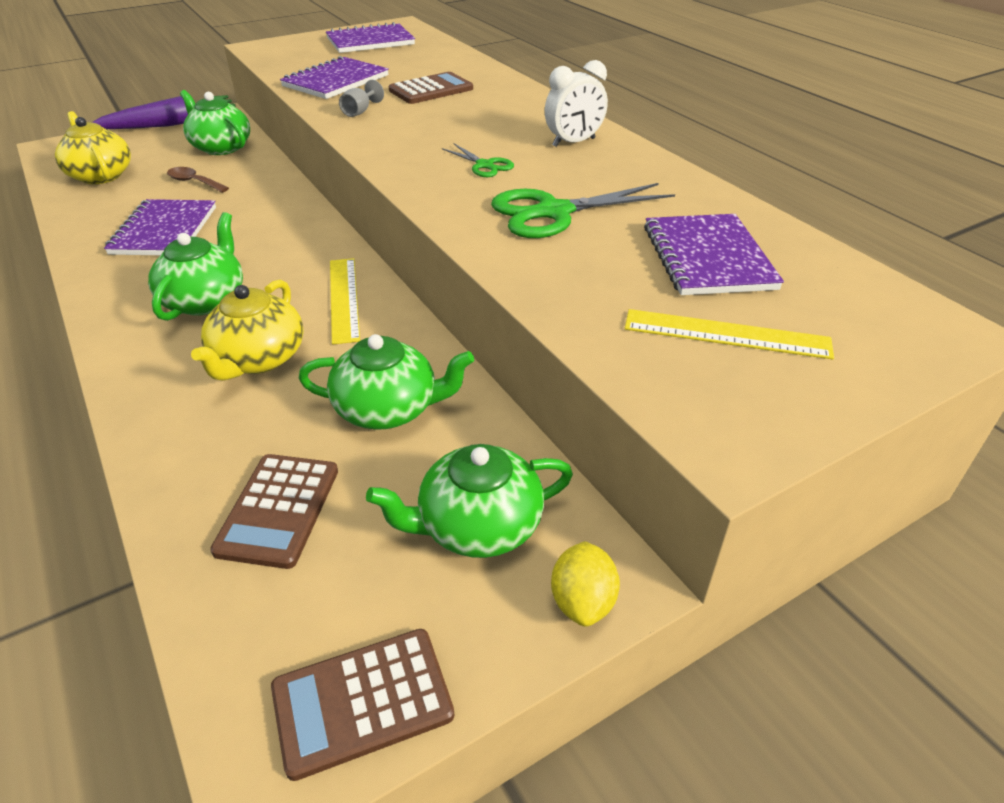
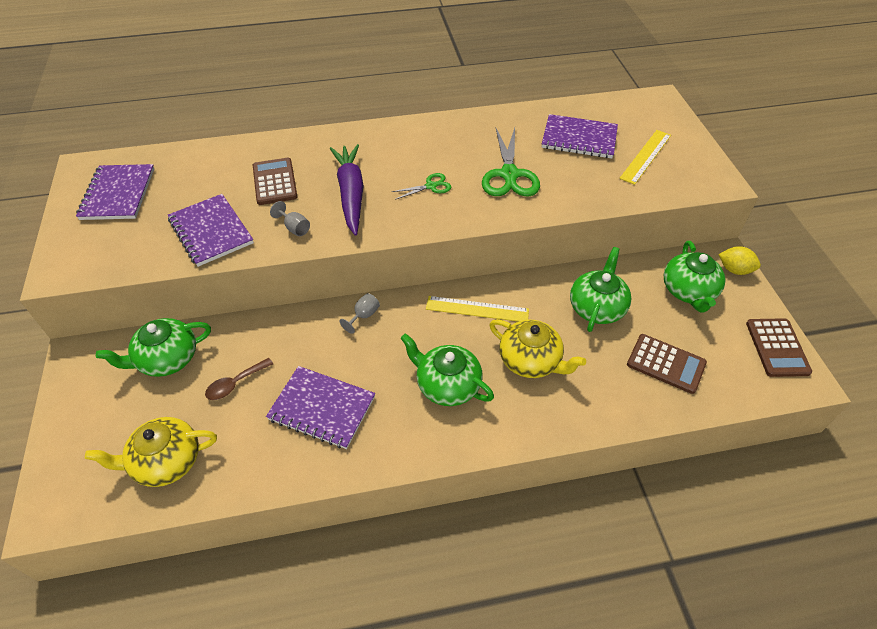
camera: 70 degrees left, 10 degrees up
(170, 124) = (69, 399): purple carrot -> purple carrot (351, 194)
(306, 226) = (364, 316): none -> grey goblet
(574, 142) = (417, 141): white clock -> none

